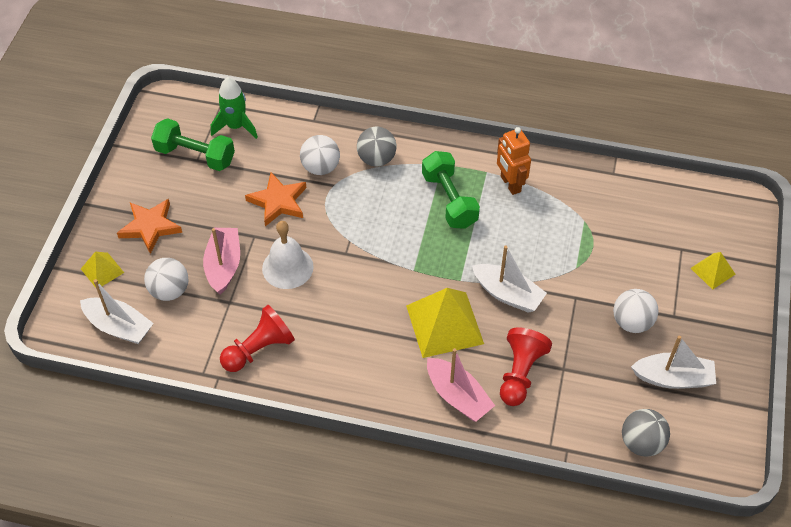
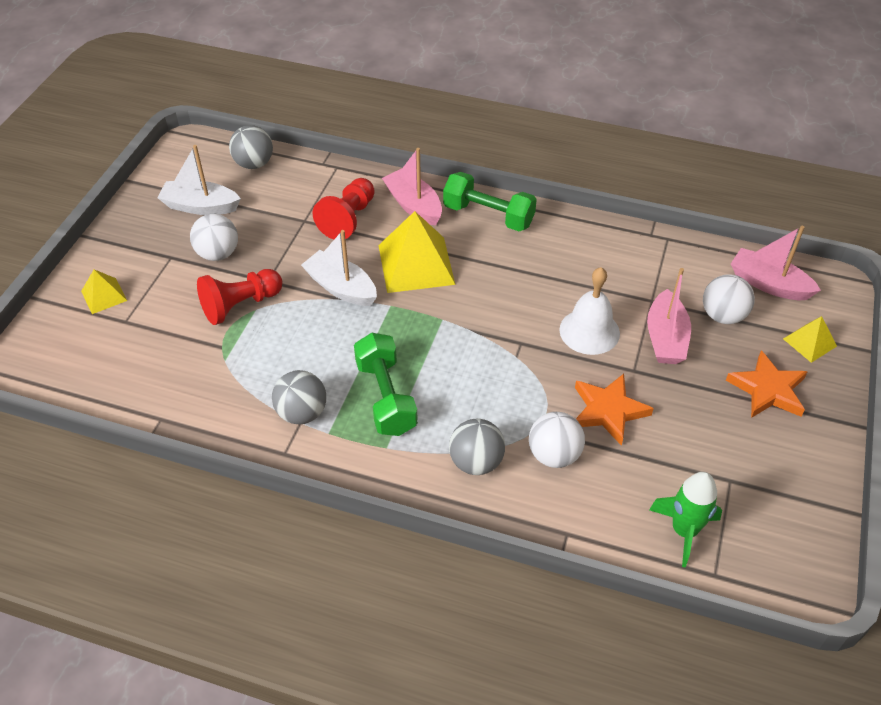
camera: 175 degrees left, 5 degrees down
(119, 327) = (768, 284): white boat -> pink boat
(195, 155) = (734, 486): green dumbbell -> green dumbbell (488, 215)
(259, 349) = (613, 254): red pawn -> red pawn (240, 305)
(510, 184) = (302, 413): orange robot -> grey ball

